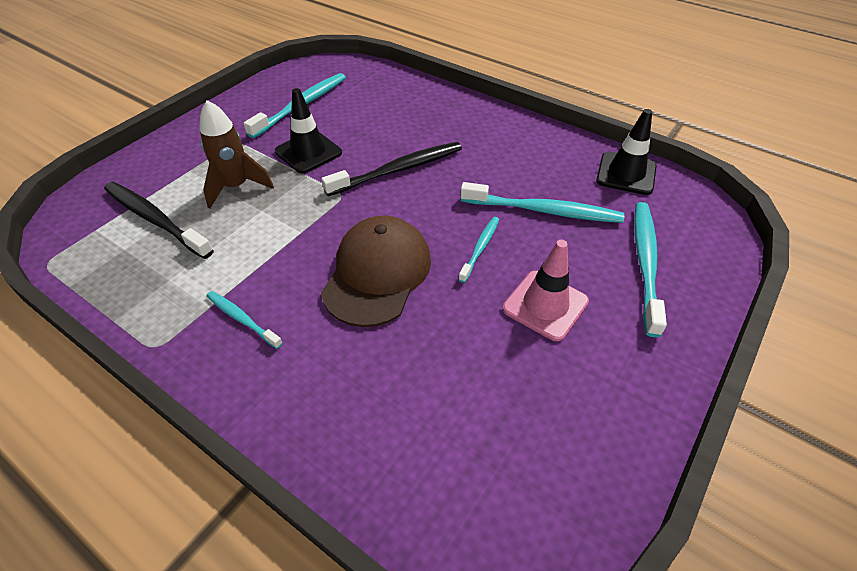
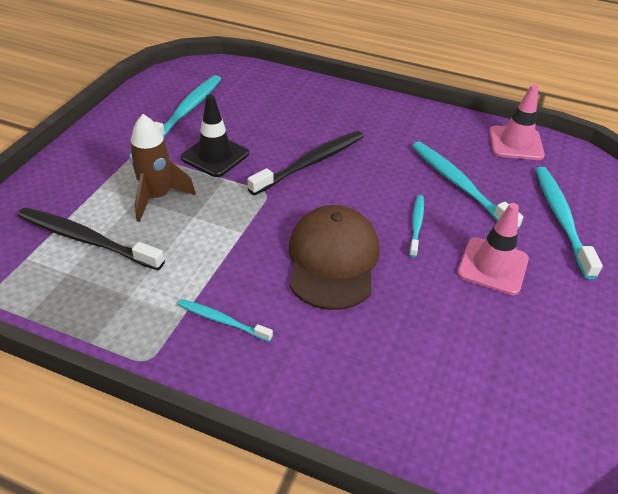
camera: 15 degrees left, 5 degrees down
(544, 211) = (459, 184): turquoise toothbrush -> turquoise toothbrush turned 120 degrees counterclockwise
(626, 173) = (515, 143): black traffic cone -> pink traffic cone

